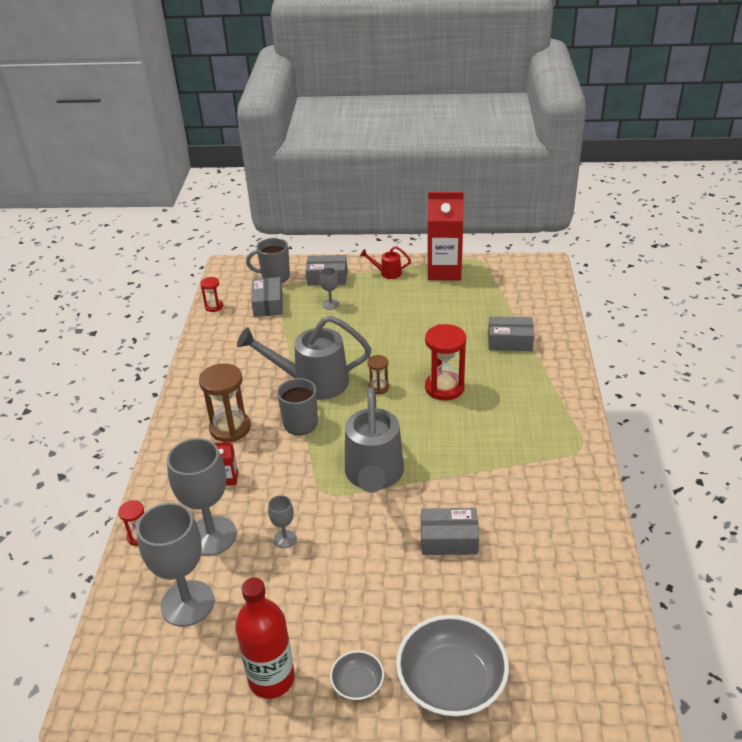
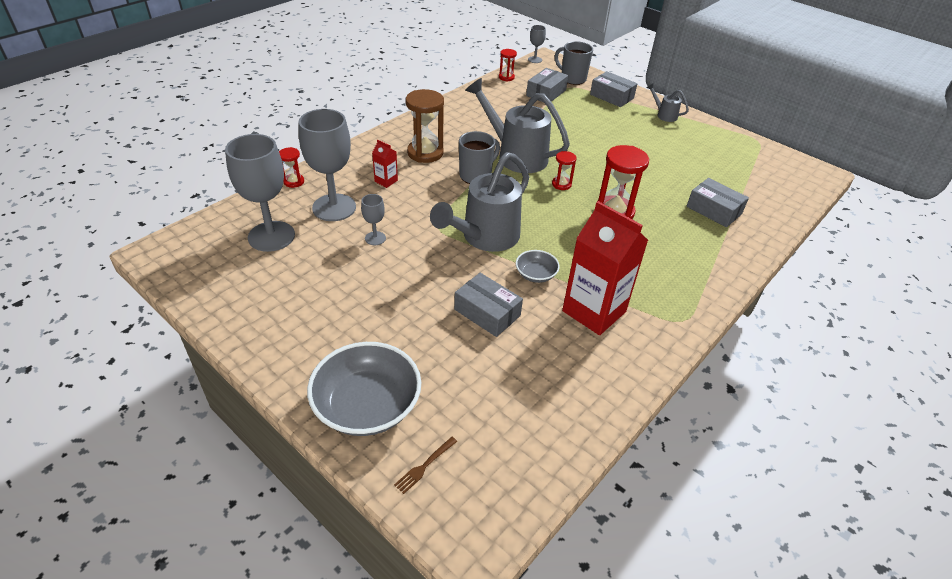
camera: 35 degrees right, 5 degrees up
(271, 679) = (260, 314): red bottle -> none
(330, 304) = (592, 114): grey goblet -> grey goblet (535, 60)
(357, 684) = (306, 357): grey bowl -> grey bowl (536, 274)
(379, 387) = (561, 184): brown hourglass -> red hourglass
(387, 273) = (664, 115): red watering can -> grey watering can
(444, 271) = (715, 135): red carton -> red carton (594, 311)
(543, 692) = (424, 466): none -> brown fork

